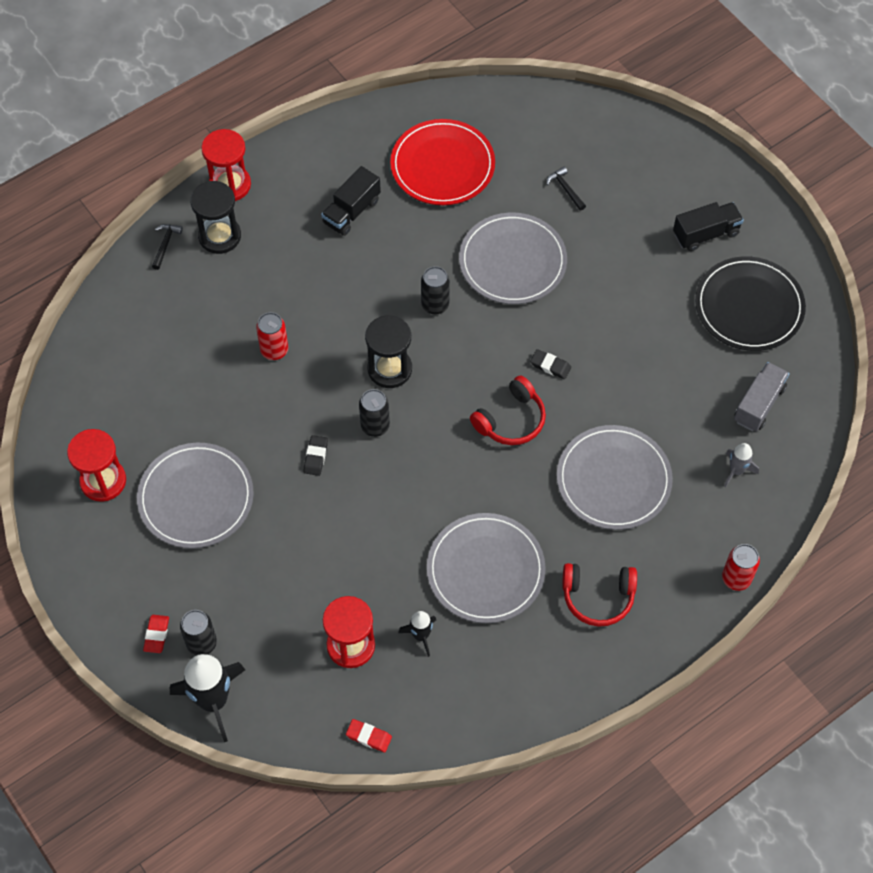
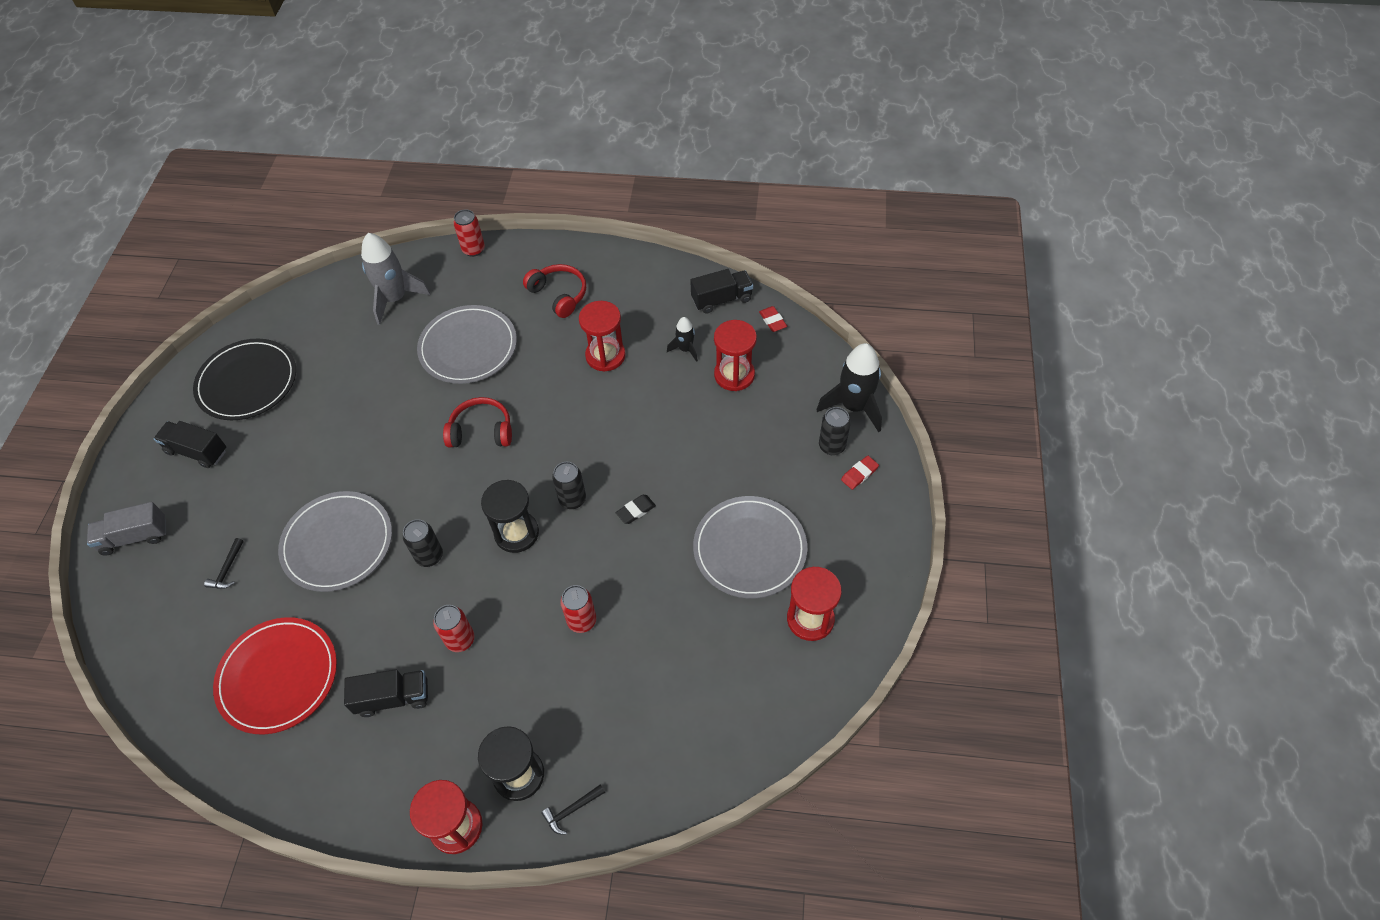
camera: 135 degrees left, 5 degrees down
(347, 274) = (460, 640): none -> red can
(441, 721) = (721, 299): none -> black truck
(485, 570) = (605, 356): grey plate -> red hourglass
(550, 366) = (412, 446): black eraser -> none
(736, 471) = (395, 299): grey rocket -> grey rocket, size x1.91
(758, 404) = (330, 323): grey truck -> grey truck (134, 537)

